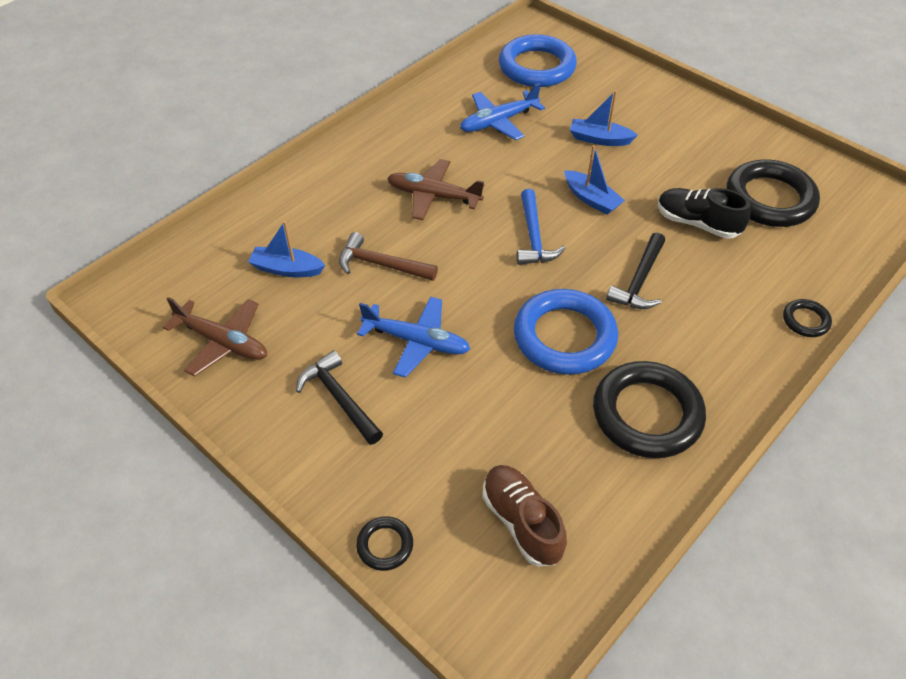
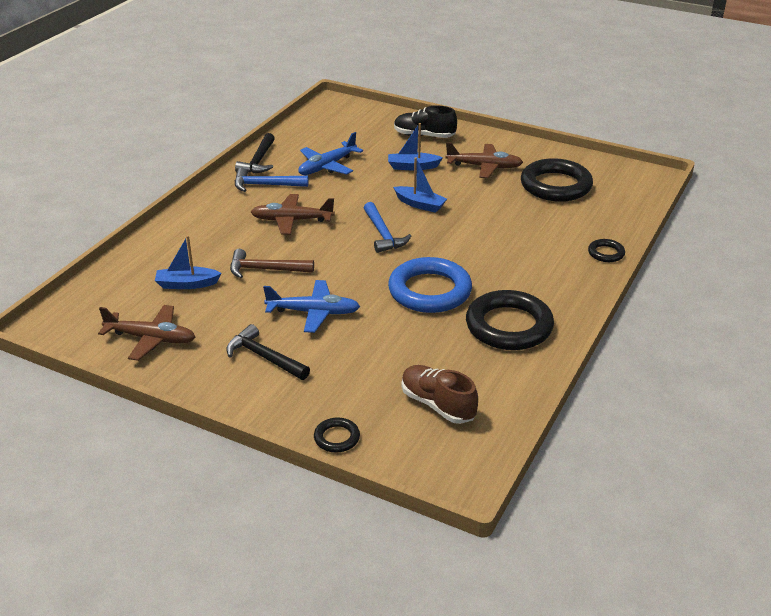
camera: 15 degrees left, 15 degrees down
(419, 138) = (265, 185): none -> blue hammer
(537, 67) = (345, 127): blue ring -> none
(639, 281) = (475, 249): black hammer -> black hammer (258, 161)
(687, 154) = (484, 167): none -> brown plane
(697, 223) = (506, 208): black shoe -> black shoe (424, 136)

